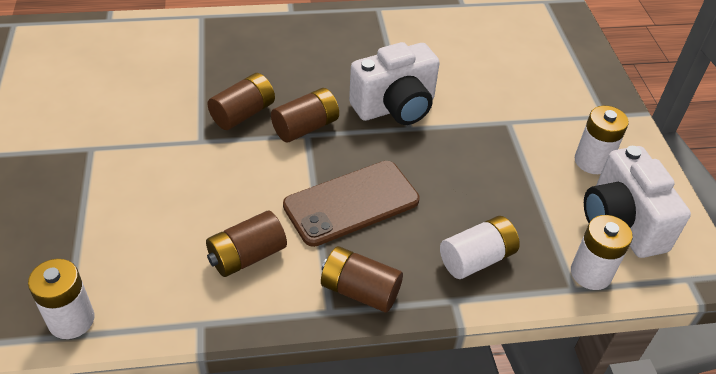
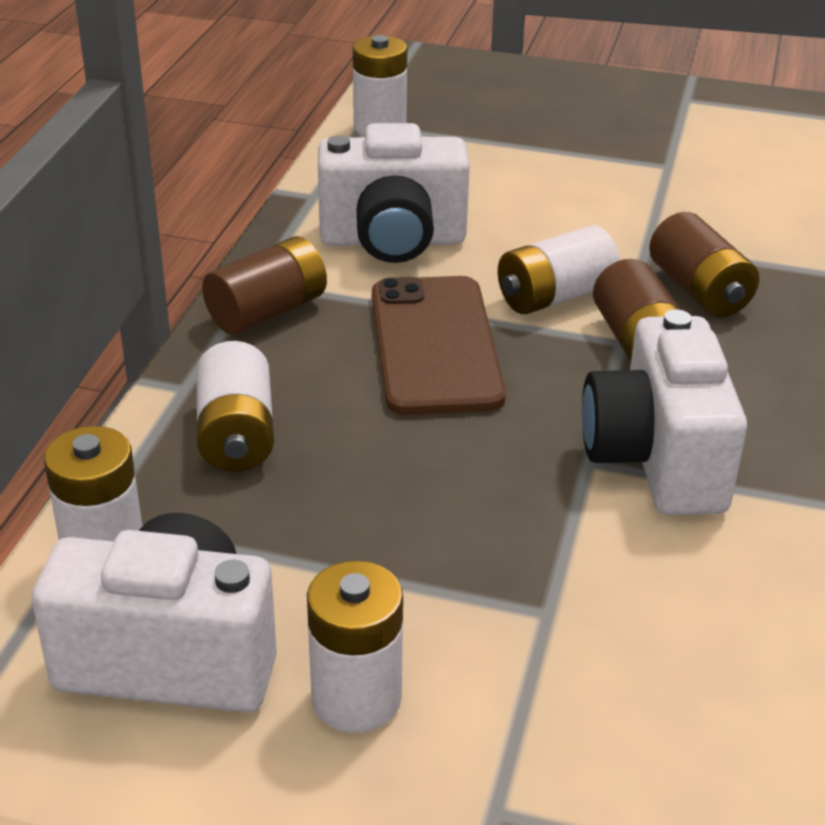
camera: 115 degrees right, 10 degrees down
(247, 256) = (393, 241): brown battery -> white camera
(276, 167) = (554, 296): none -> white battery

